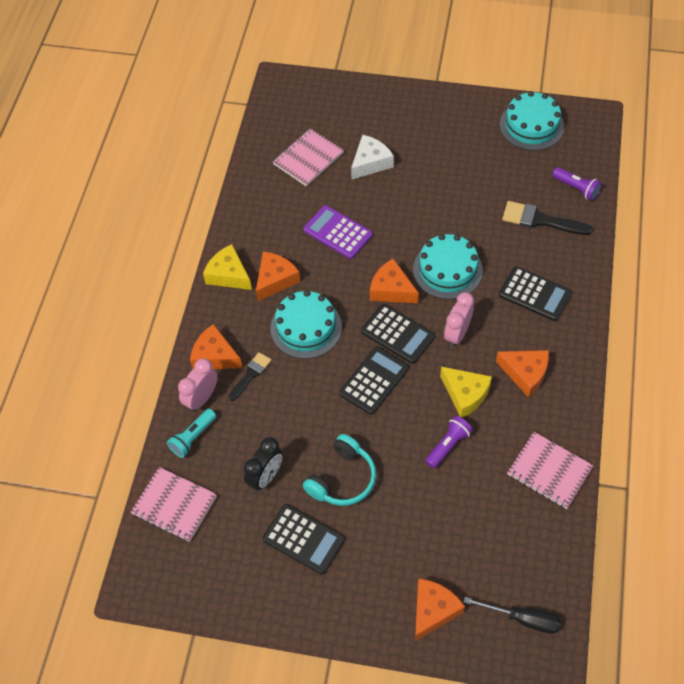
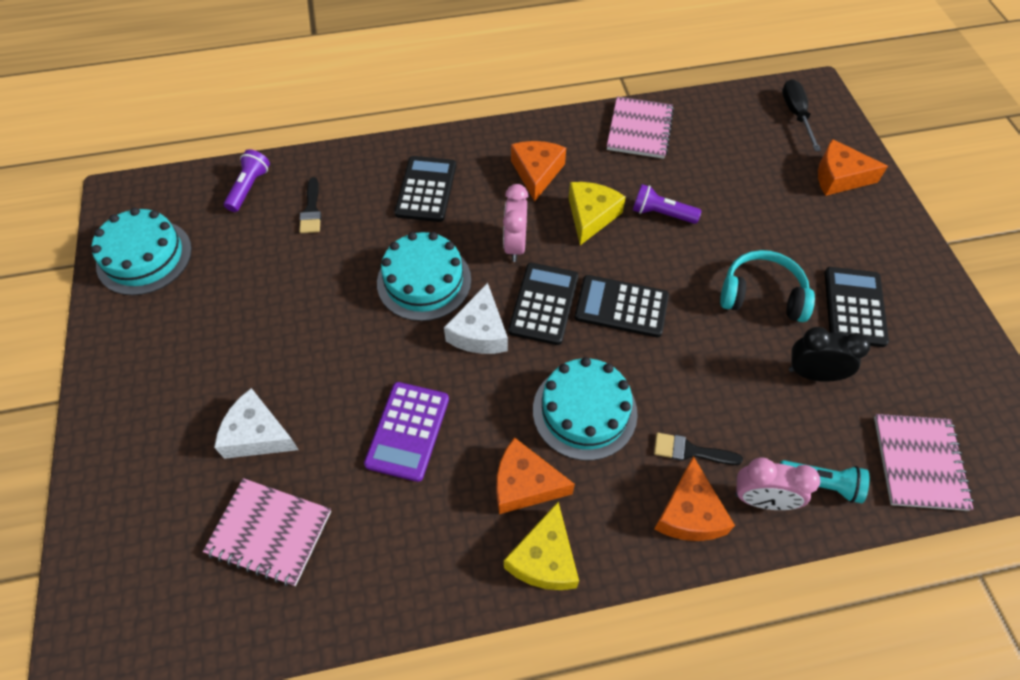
camera: 115 degrees left, 0 degrees up
(391, 289) = (479, 332): orange cheese -> white cheese
(457, 334) = (515, 245): pink clock -> pink clock turned 90 degrees clockwise
(540, 220) = (311, 210): black brush -> black brush, size x0.62

